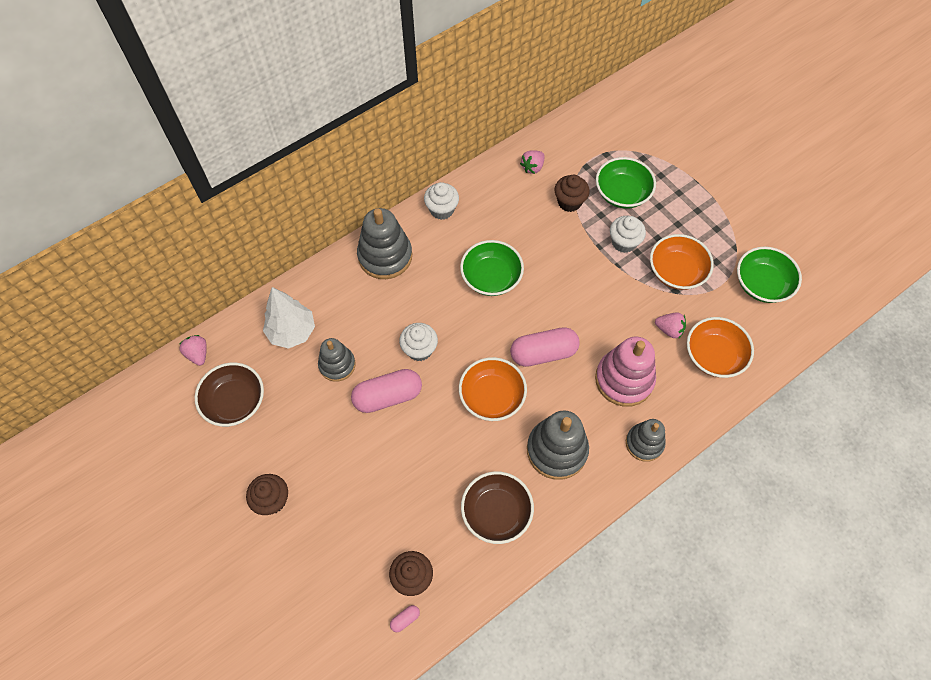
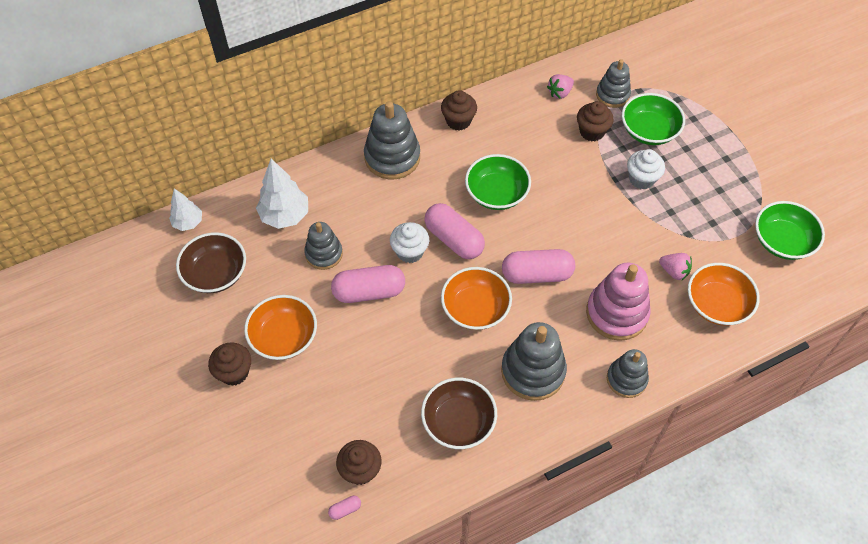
camera: 10 degrees right, 5 degrees down
(198, 354) = (188, 223): pink strawberry -> white tree
(442, 210) = (458, 121): white cupcake -> brown cupcake
(459, 330) = (454, 239): none -> pink capsule
(582, 162) = (612, 95): none -> grey stacking toy
(676, 271) = (692, 215): orange bowl -> orange bowl (284, 337)

